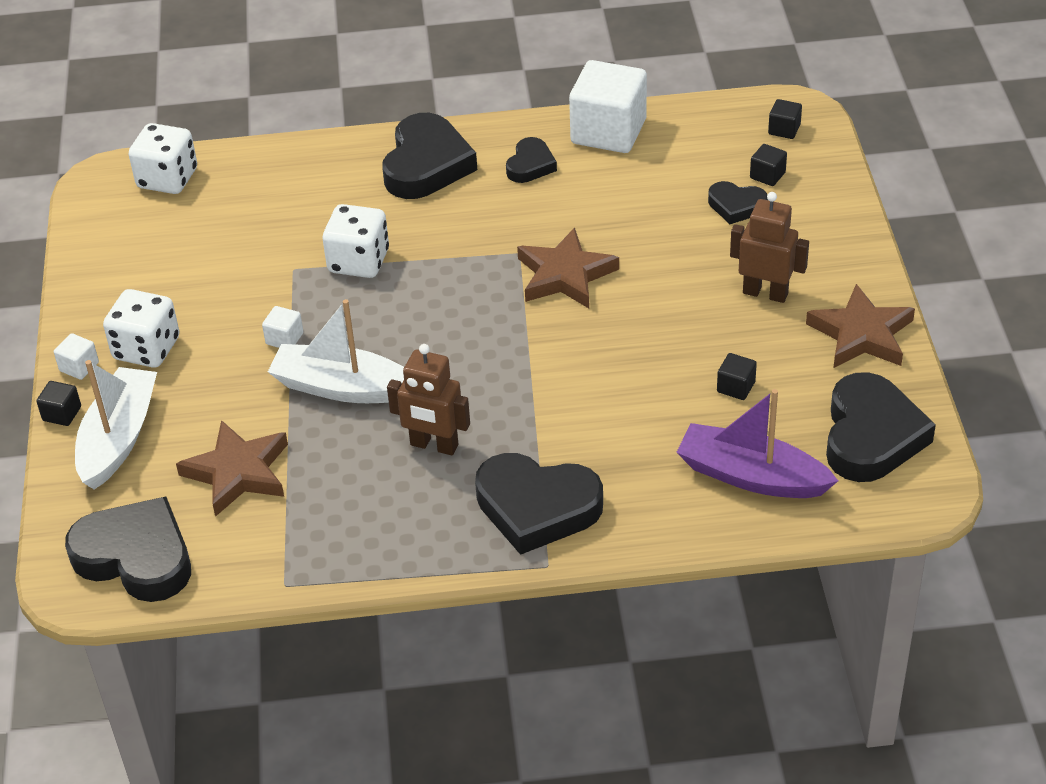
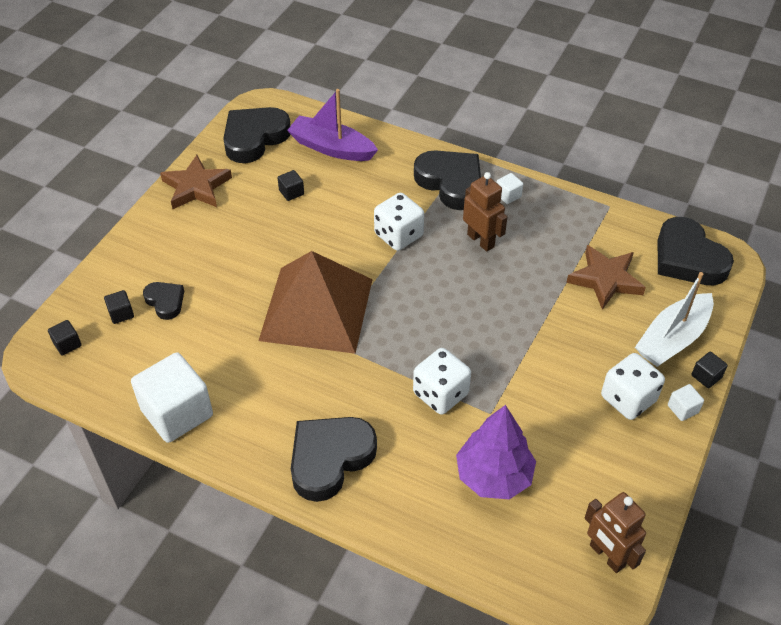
camera: 150 degrees left, 5 degrees up
(167, 179) = (542, 569): white dice -> white dice (398, 235)
(255, 221) = (493, 476): none -> purple tree
(284, 338) = (528, 357): white cube -> white cube (508, 195)
(342, 387) = (511, 303): white boat -> none
(530, 165) = (258, 413): black heart -> none
(565, 275) = (316, 309): brown star -> brown pyramid
(751, 476) = (331, 148): purple boat -> purple boat turned 150 degrees clockwise
(765, 293) = (216, 235): brown robot -> brown robot (607, 556)

